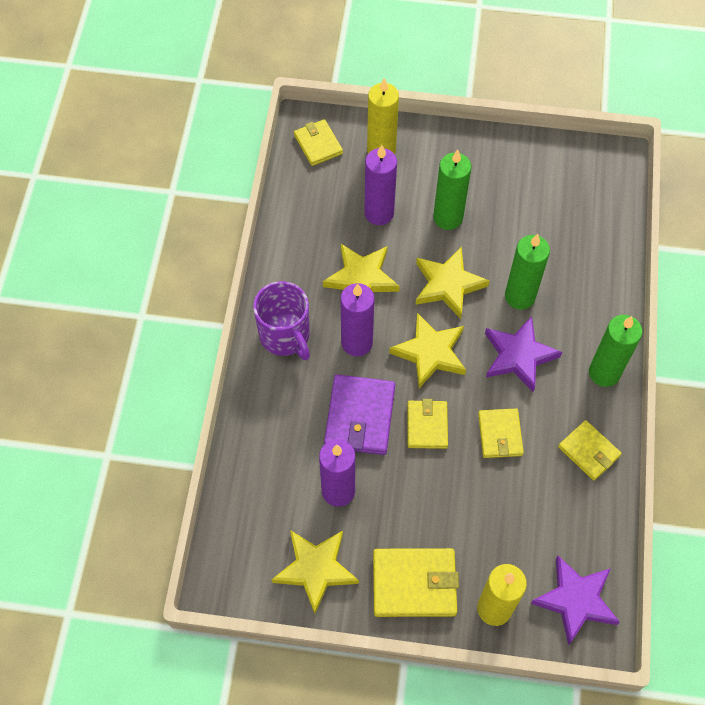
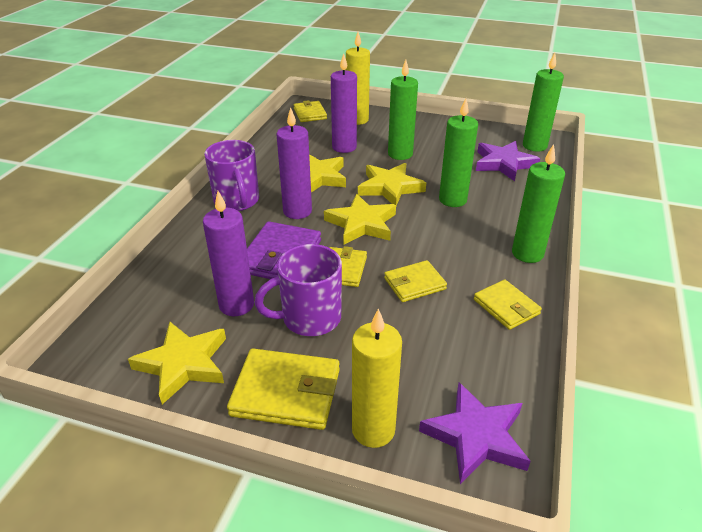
camera: 10 degrees right, 25 degrees down
(411, 496) = (309, 318): none -> purple mug
(500, 434) = (414, 284): yellow wallet -> yellow wallet turned 60 degrees clockwise
(518, 356) = (444, 234): purple star -> purple star (503, 164)
(602, 177) = (534, 146): none -> green candle

